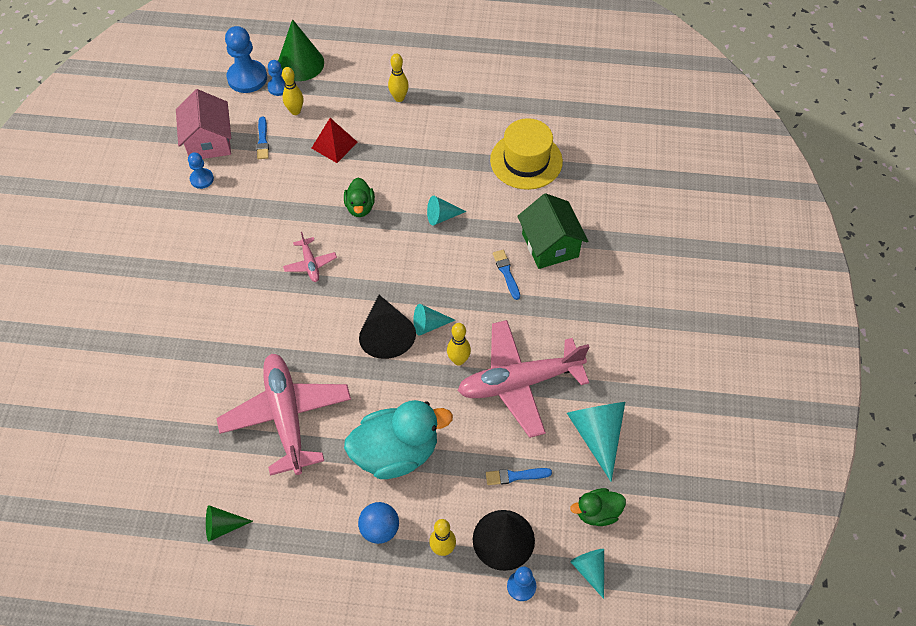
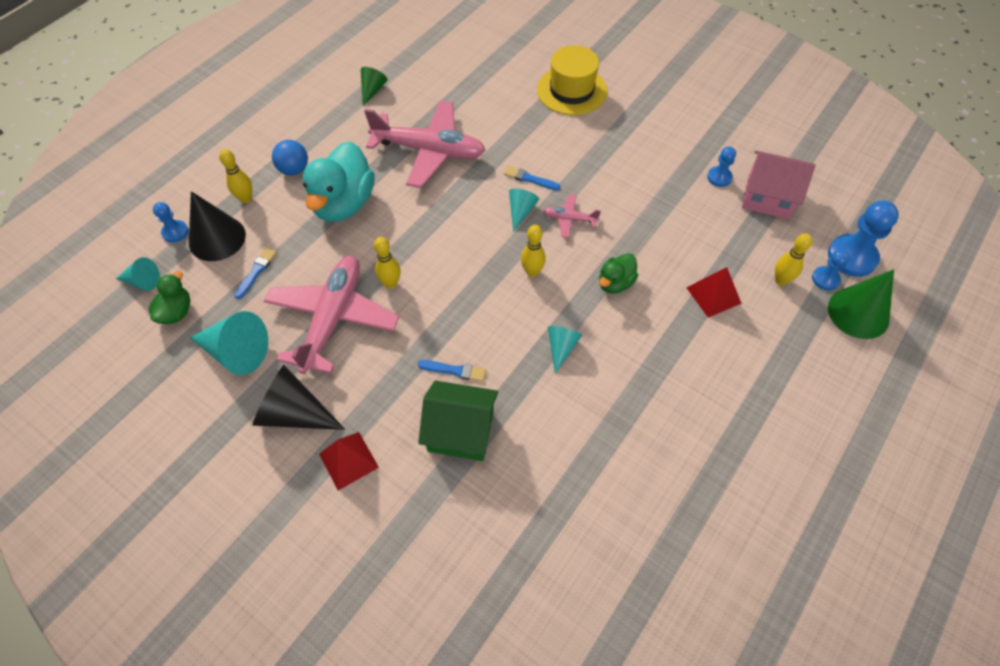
camera: 120 degrees right, 0 degrees up
(262, 140) = (749, 238): blue brush -> blue brush (530, 179)
(360, 207) = (615, 283): green duck -> green duck turned 75 degrees counterclockwise
(386, 334) = (456, 243): black cone -> black cone (294, 413)
(399, 98) = (759, 386): yellow bowling pin -> yellow bowling pin (532, 272)
(429, 325) = (442, 278): turquoise cone -> turquoise cone (521, 211)
(526, 161) = (592, 474): yellow hat -> yellow hat (571, 90)
(620, 300) = (348, 460): none -> red pyramid

